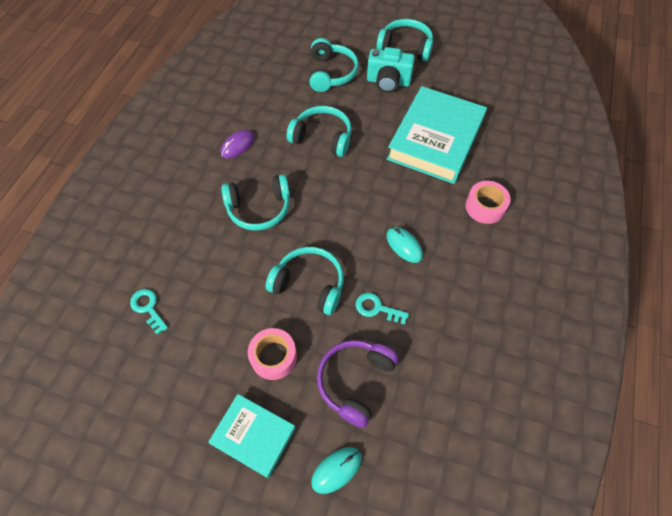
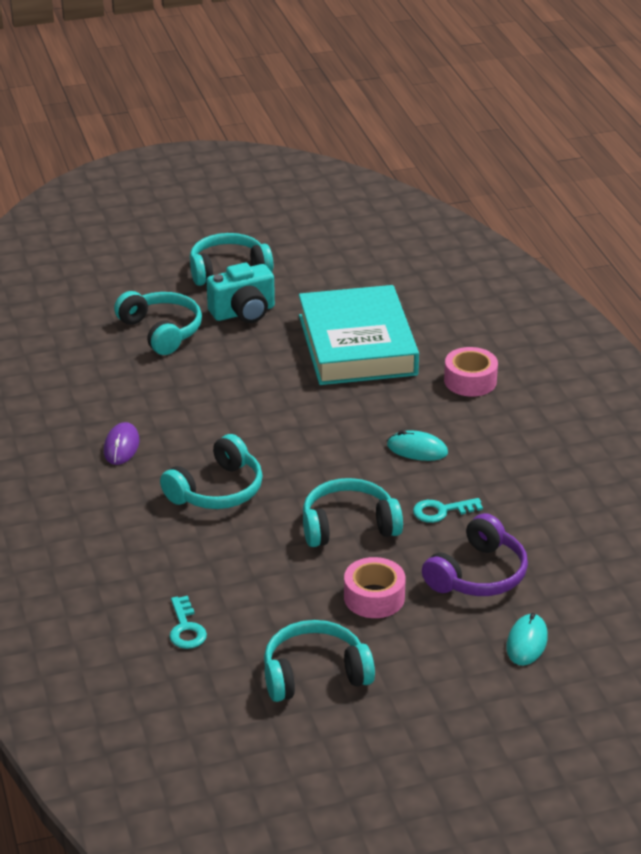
camera: 35 degrees left, 25 degrees down
(148, 308) = (186, 628): turquoise key -> turquoise key turned 120 degrees counterclockwise
(253, 436) = (420, 662): turquoise book -> none
(322, 138) = (220, 396): turquoise headphones -> turquoise headphones (314, 674)
(355, 381) = (478, 574): purple headphones -> purple headphones turned 135 degrees counterclockwise

